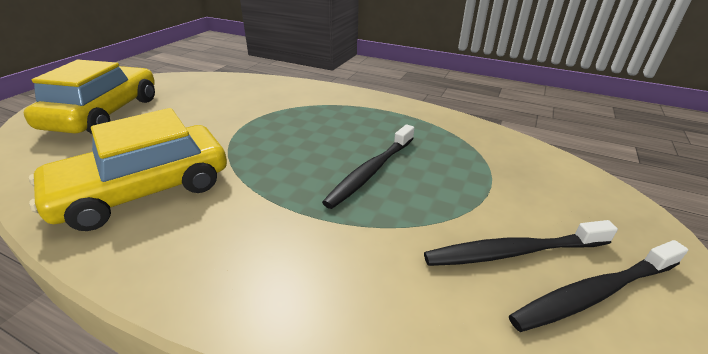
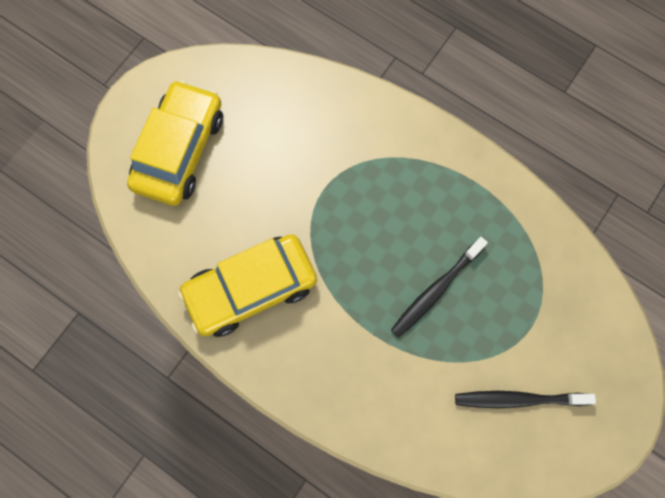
camera: 10 degrees right, 40 degrees up
(593, 293) = (554, 441): black toothbrush -> none

